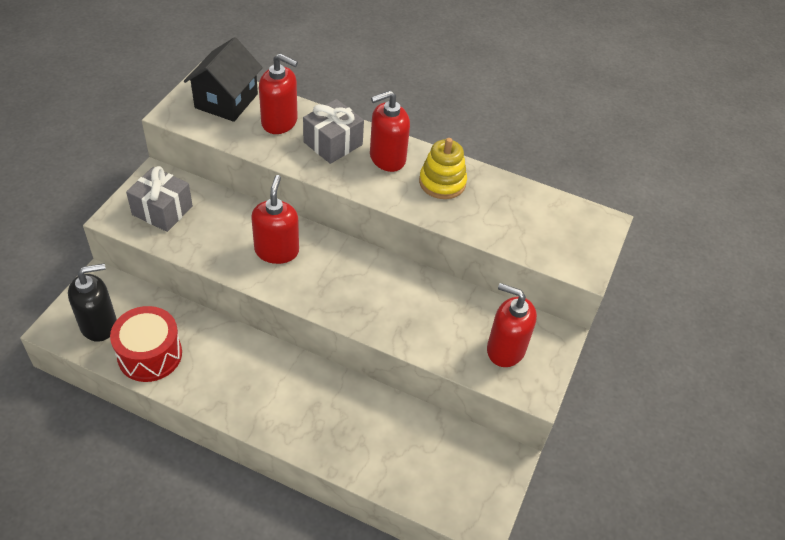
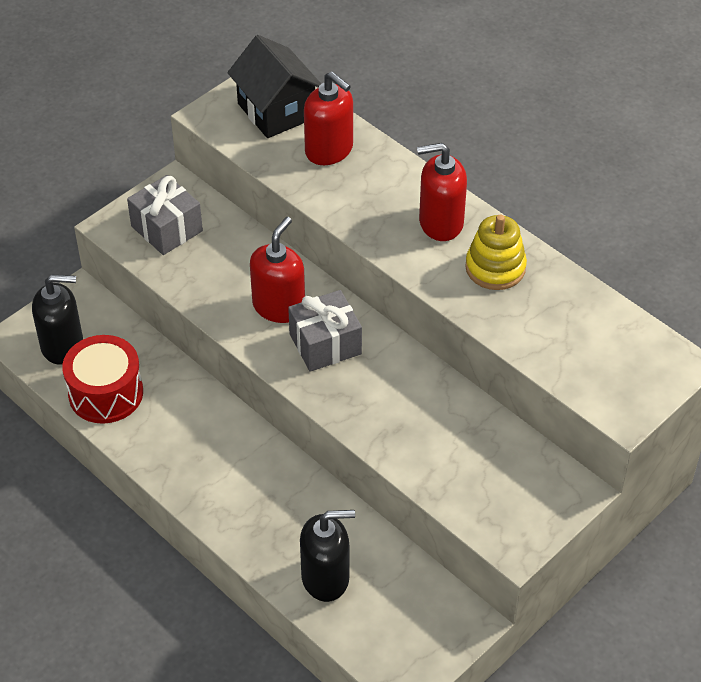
camera: 25 degrees right, 0 degrees up
(226, 101) = (276, 111): black house -> black house turned 75 degrees counterclockwise
(333, 143) = (382, 190): grey gift -> grey gift (325, 344)
(387, 457) = (325, 578): none -> black soap dispenser
(505, 349) = (502, 489): red soap dispenser -> none

